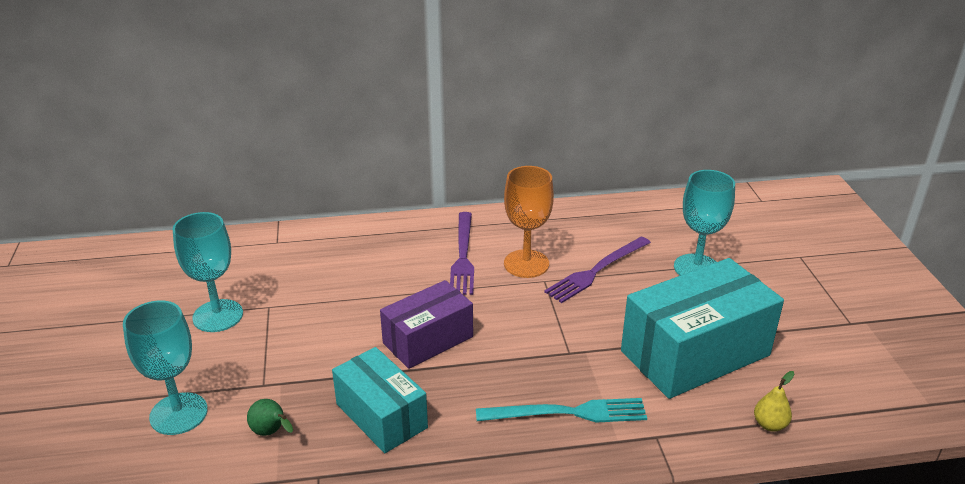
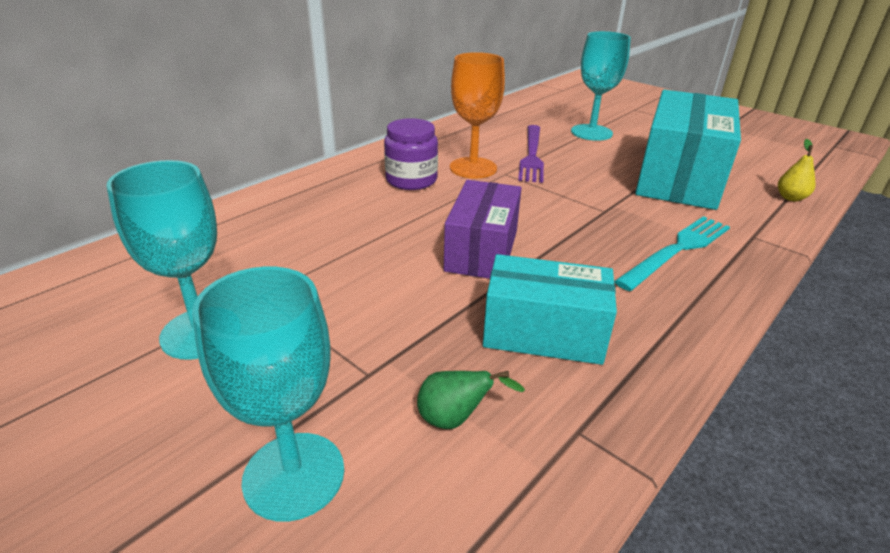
camera: 40 degrees left, 0 degrees up
(463, 256) = (411, 180): purple fork -> purple jar

